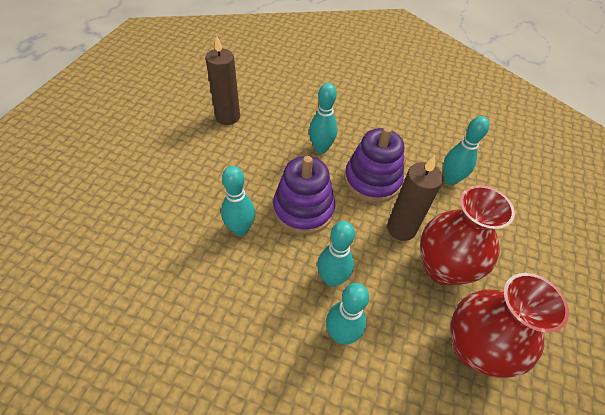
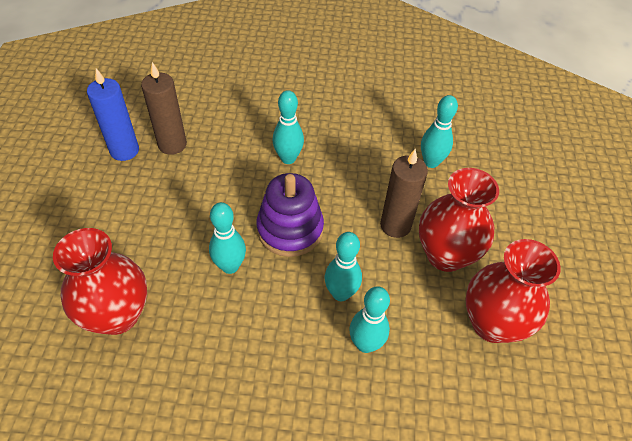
camera: 15 degrees left, 0 degrees up
(131, 247) = (117, 315): none -> red vase
(188, 114) = (124, 150): none -> blue candle
(372, 180) = (352, 181): purple stacking toy -> none

